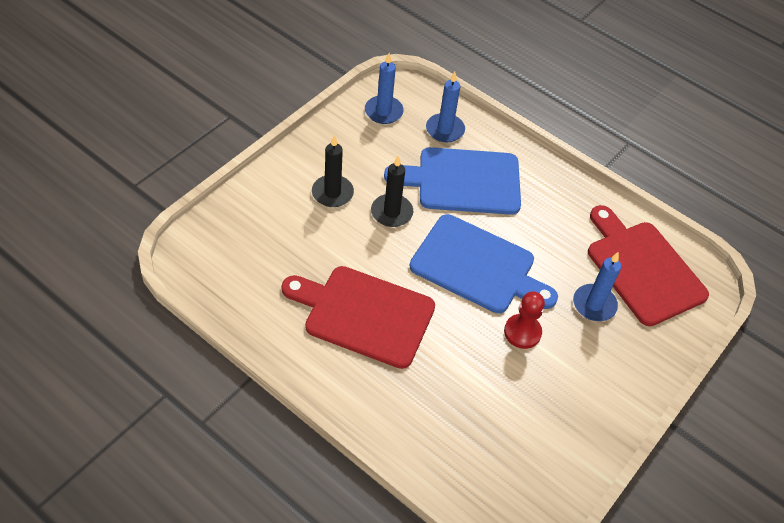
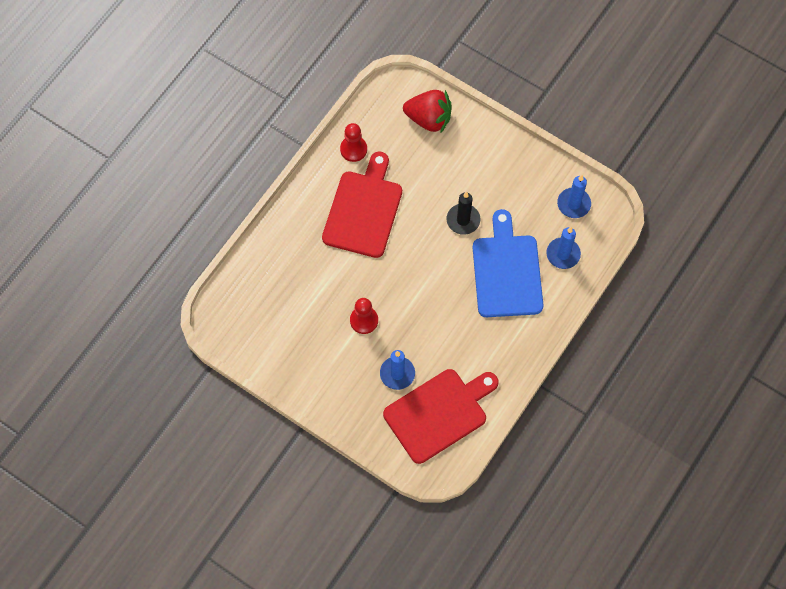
camera: 90 degrees right, 15 degrees up
(243, 228) = (429, 119): none -> red strawberry
(270, 316) = (353, 149): none -> red pawn
(332, 193) = (475, 175): black candle -> none
(478, 266) = (420, 286): blue cutting board -> none

